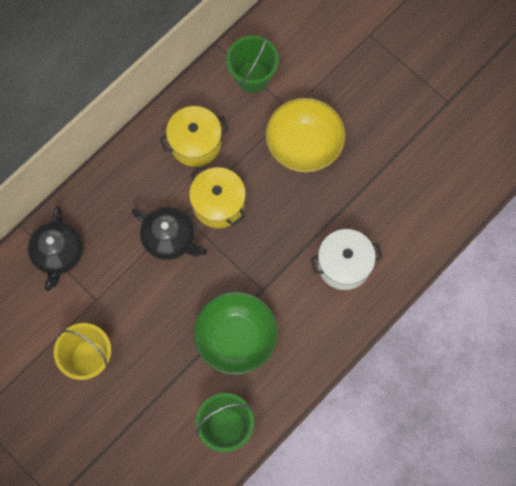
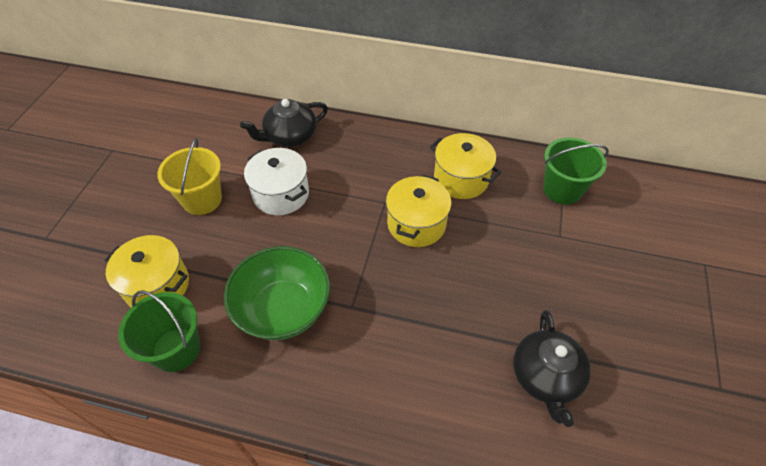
camera: 60 degrees right, 20 degrees down
(160, 423) = (157, 285): none -> yellow pot
(170, 238) = (355, 203): black teapot -> black teapot (545, 376)
(304, 146) = (534, 265): yellow bowl -> none
(344, 265) = (434, 376): white pot -> white pot (281, 194)

